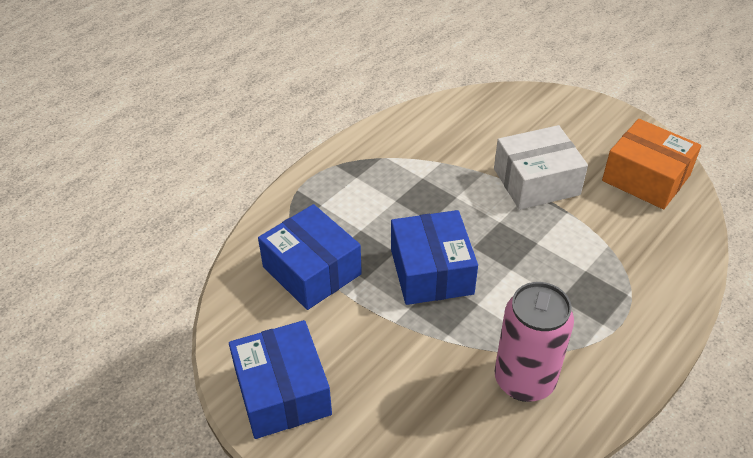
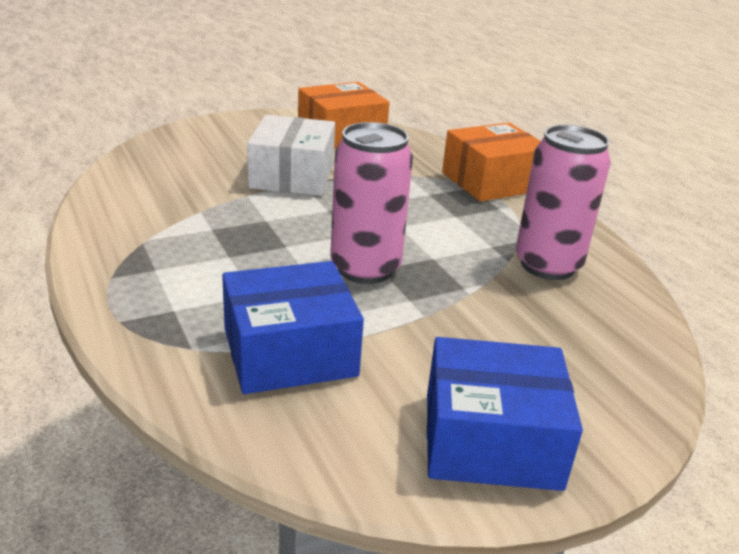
camera: 70 degrees left, 15 degrees down
(431, 271) = (365, 268): blue box -> pink can
(654, 305) = (491, 181): none -> orange box

